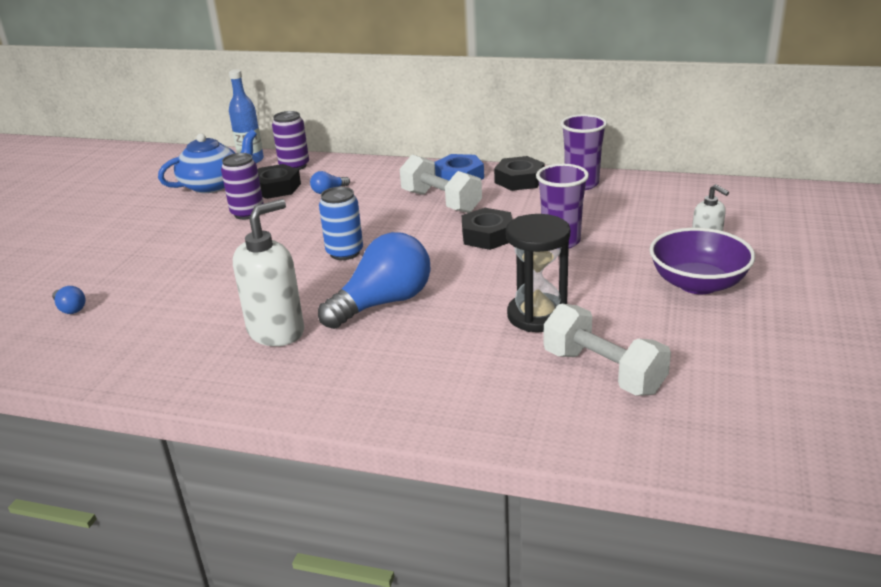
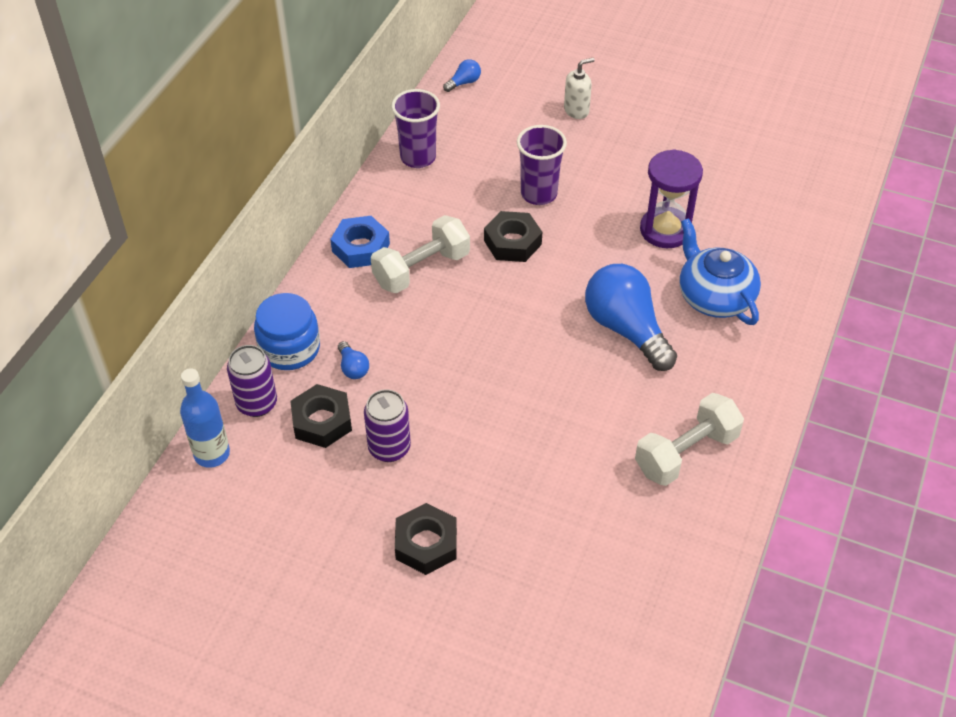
camera: 85 degrees left, 20 degrees up
(70, 309) = (587, 602): blue light bulb -> blue light bulb (464, 83)
(213, 185) = (283, 493): blue teapot -> blue teapot (714, 297)
(276, 331) = (663, 409): white soap dispenser -> none
(345, 253) = (518, 355): blue can -> none
(347, 168) = (289, 348): none -> blue jar
(519, 180) = (389, 201): black nut -> black nut (426, 544)
(537, 316) = (665, 230): black hourglass -> purple hourglass
(603, 372) = (748, 207): white dumbbell -> white dumbbell (686, 453)
(698, 284) = (633, 129): purple bowl -> none

